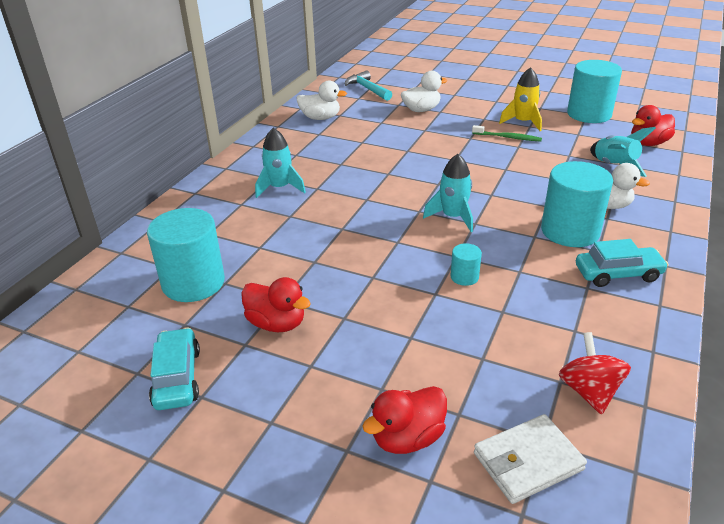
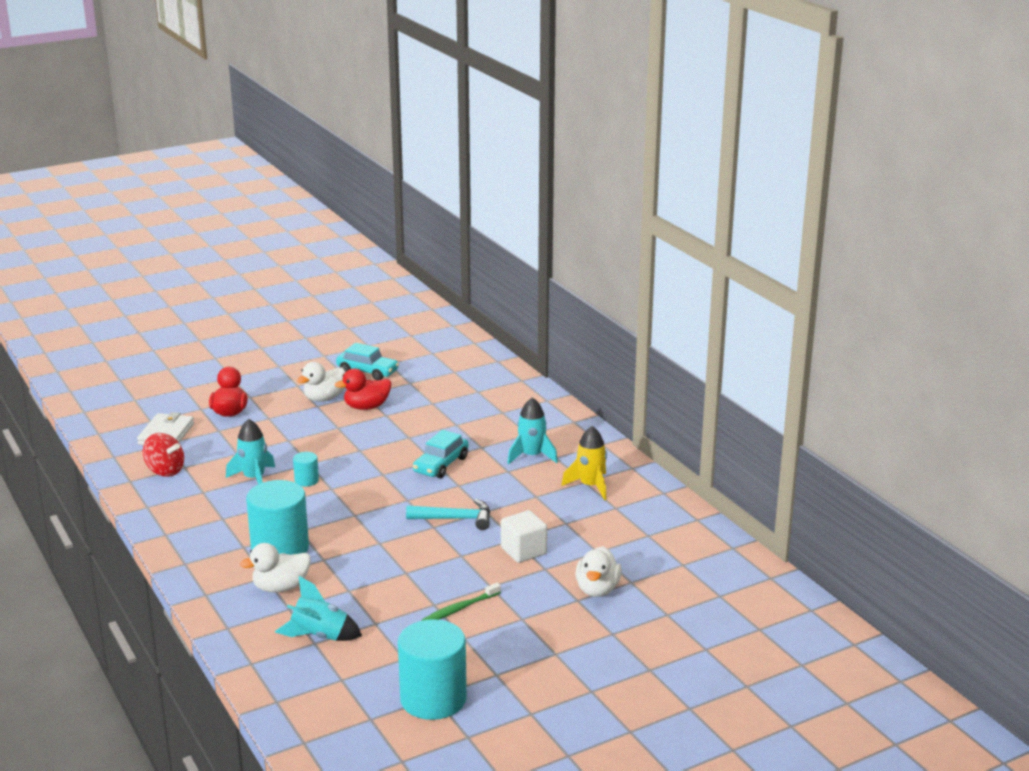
camera: 125 degrees right, 10 degrees down
(193, 283) = (448, 394): turquoise cylinder -> none
(320, 118) = (654, 521): white duck -> white duck (324, 398)
(367, 89) = (704, 581): turquoise hammer -> turquoise hammer (455, 519)
(416, 142) = (523, 551): none -> white cube
(453, 217) = (376, 509): turquoise rocket -> turquoise rocket (254, 478)
(523, 122) = (478, 639): yellow rocket -> yellow rocket (590, 486)
(618, 274) = (212, 538): turquoise car -> turquoise car (441, 465)
(648, 143) = (321, 691): red duck -> none

